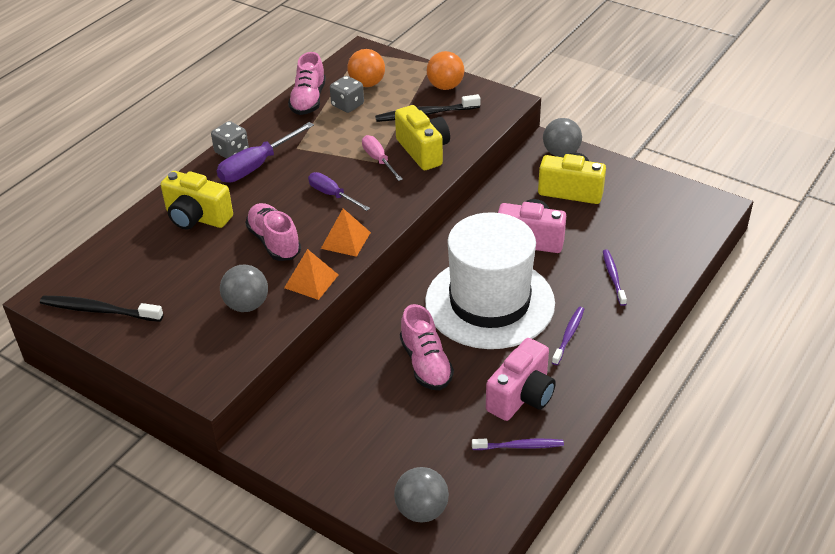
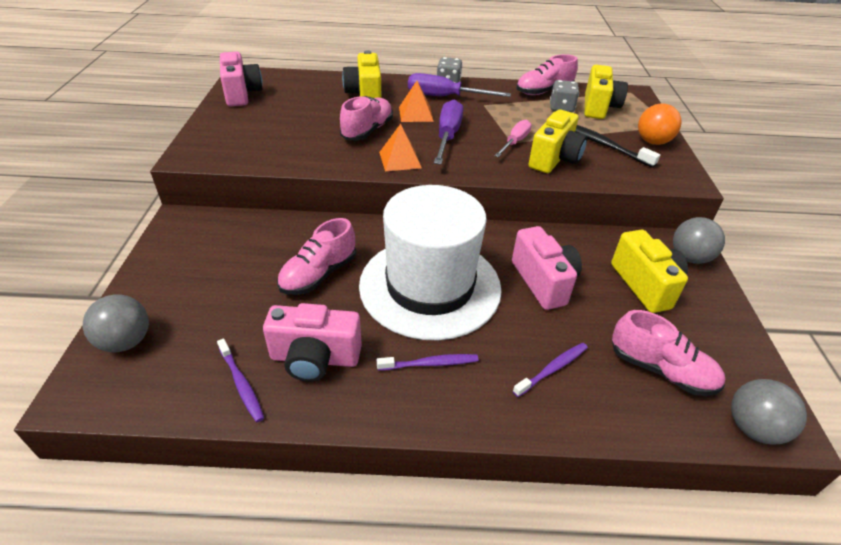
camera: 55 degrees right, 0 degrees up
(99, 310) = (242, 94): black toothbrush -> pink camera
(247, 305) = (286, 143): grey ball -> grey ball (753, 428)
(311, 281) = (336, 160): orange pyramid -> orange pyramid (416, 114)
(332, 195) = (447, 136): purple screwdriver -> purple screwdriver, size x1.54
(367, 84) = (599, 107): orange ball -> yellow camera
(646, 228) = (660, 370): none -> pink shoe

